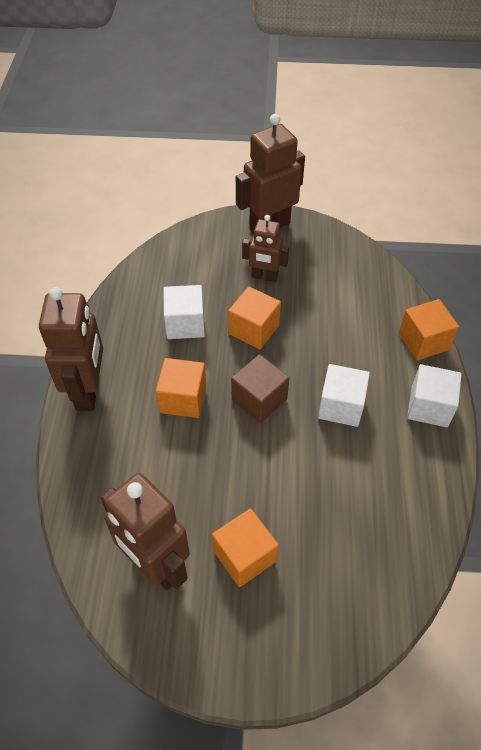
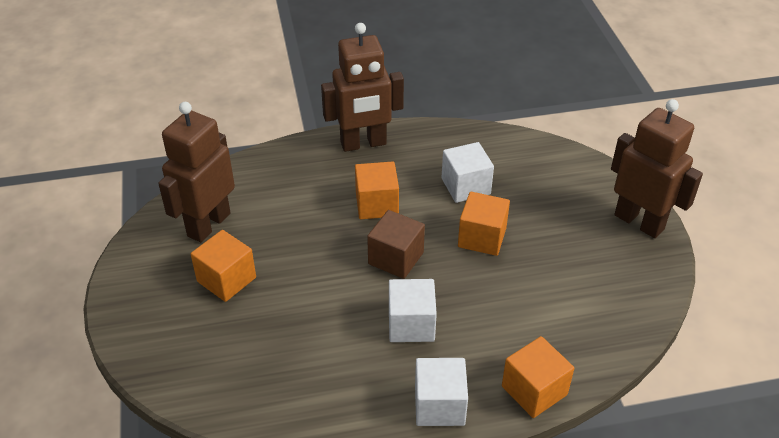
camera: 75 degrees right, 10 degrees down
(264, 276) = (560, 232): brown robot -> none

